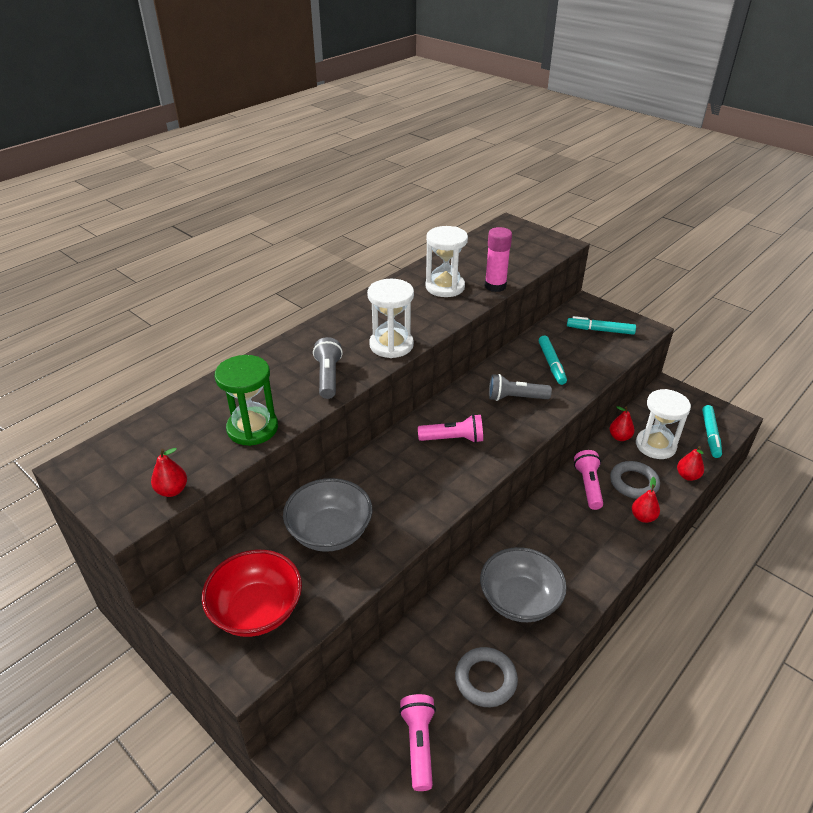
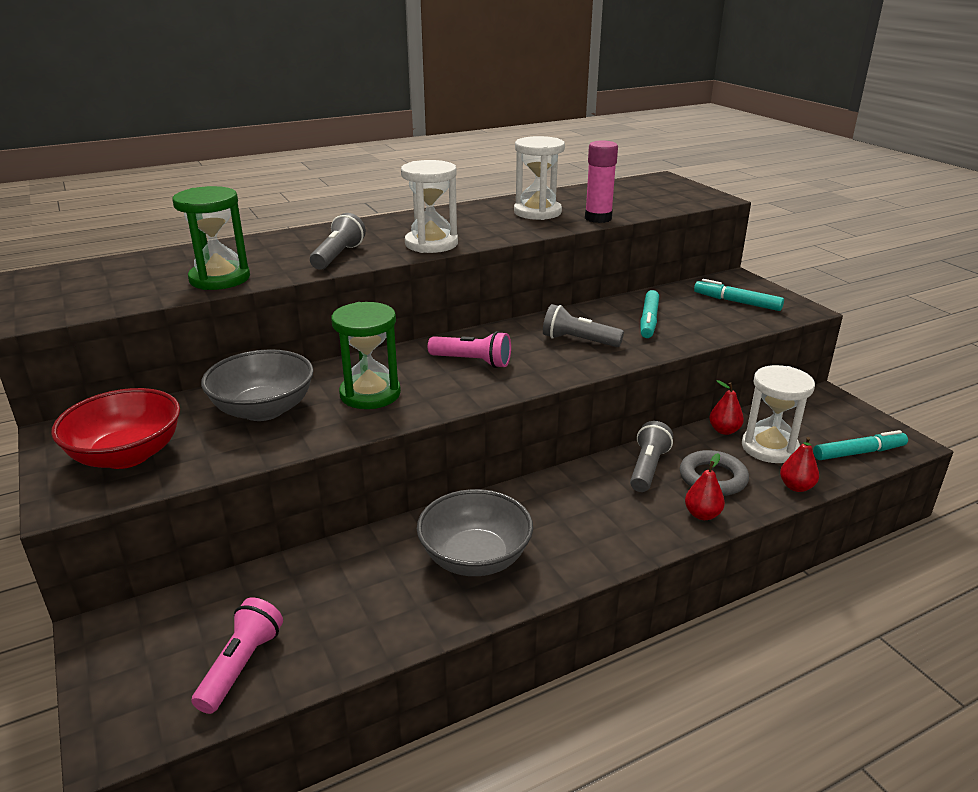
camera: 20 degrees right, 10 degrees down
(172, 490) = (92, 307): red pear -> none
(400, 493) = (370, 394): none -> green hourglass
(485, 679) = (372, 625): grey ring -> none
(588, 486) = (647, 468): pink flashlight -> grey flashlight
(710, 435) = (858, 452): turquoise marker -> turquoise marker turned 135 degrees counterclockwise

